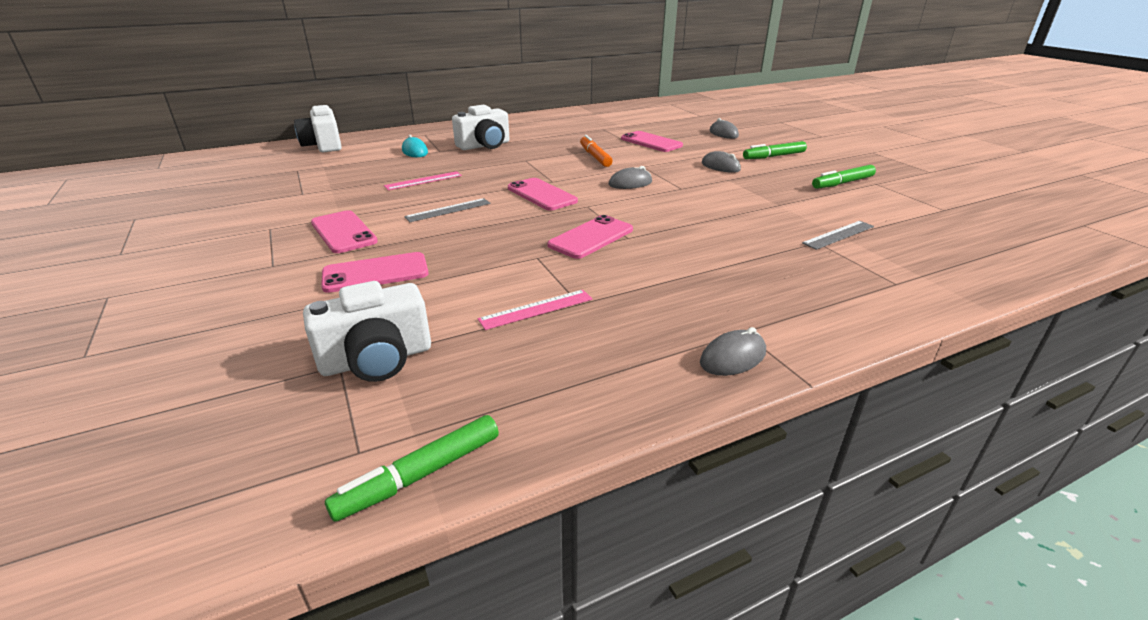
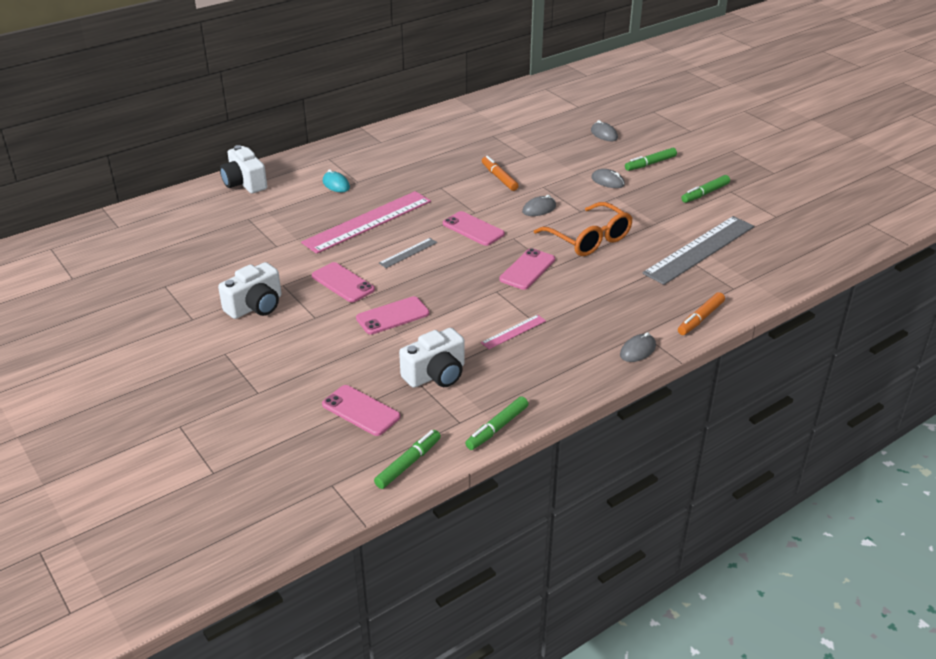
camera: 10 degrees left, 5 degrees up
(190, 535) = (408, 463): none -> green marker
(423, 181) = (368, 222): pink ruler -> pink ruler, size x2.24
(484, 145) = (394, 170): white camera -> white camera (255, 306)
(651, 142) = (542, 153): pink phone -> pink phone (361, 410)
(685, 214) = (589, 239): none -> orange glasses
(838, 235) = (700, 249): grey ruler -> grey ruler, size x2.24
(845, 319) = (700, 318): none -> orange marker

